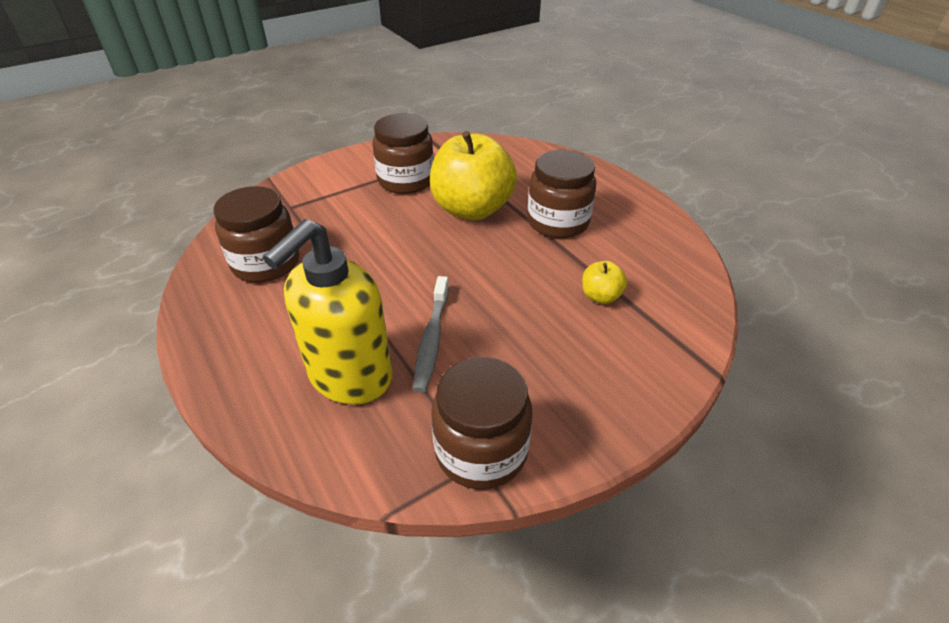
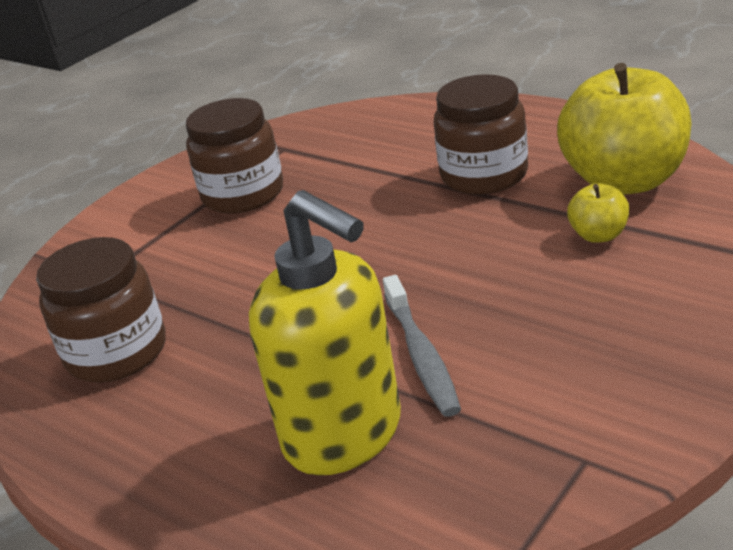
camera: 15 degrees left, 10 degrees down
(350, 377) = (344, 435): yellow soap dispenser -> yellow soap dispenser turned 60 degrees counterclockwise
(472, 209) = (360, 197): yellow apple -> yellow apple (624, 181)
(481, 450) = (579, 446): brown jar -> none

